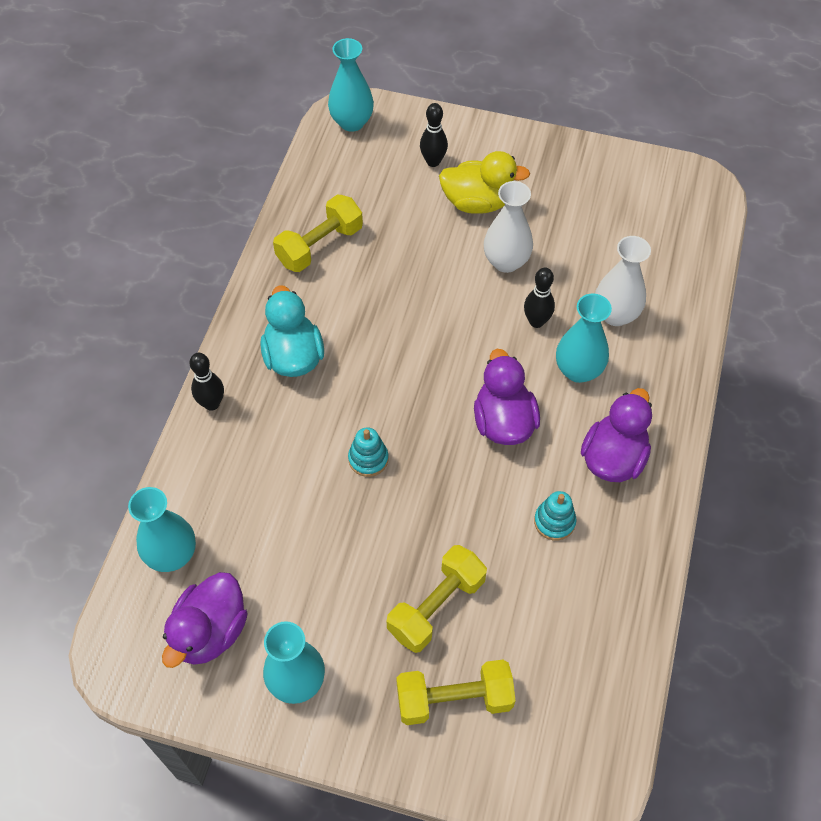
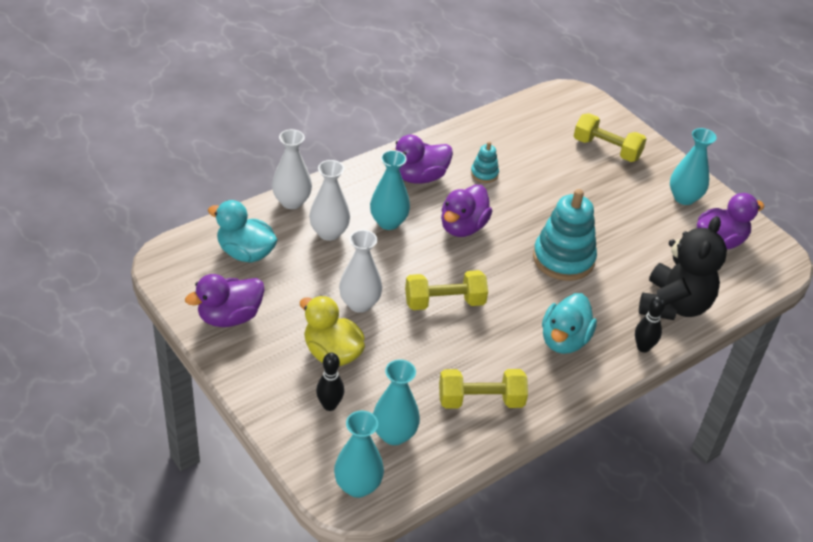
camera: 145 degrees left, 15 degrees down
(172, 555) = (722, 286): turquoise vase -> turquoise vase (394, 434)
(211, 483) = (674, 305): none -> black teddy bear
(368, 459) = (563, 259): turquoise stacking toy -> turquoise stacking toy, size x2.08
(436, 606) = (584, 181): yellow dumbbell -> yellow dumbbell (444, 302)
(536, 321) = (382, 260): black bowling pin -> none
(590, 175) = (230, 317): none -> purple duck
(655, 239) = (245, 253): none -> turquoise duck
(689, 323) = (292, 202): none -> white vase

